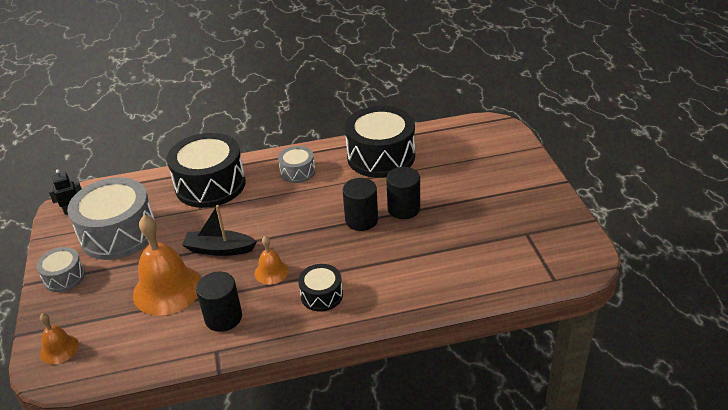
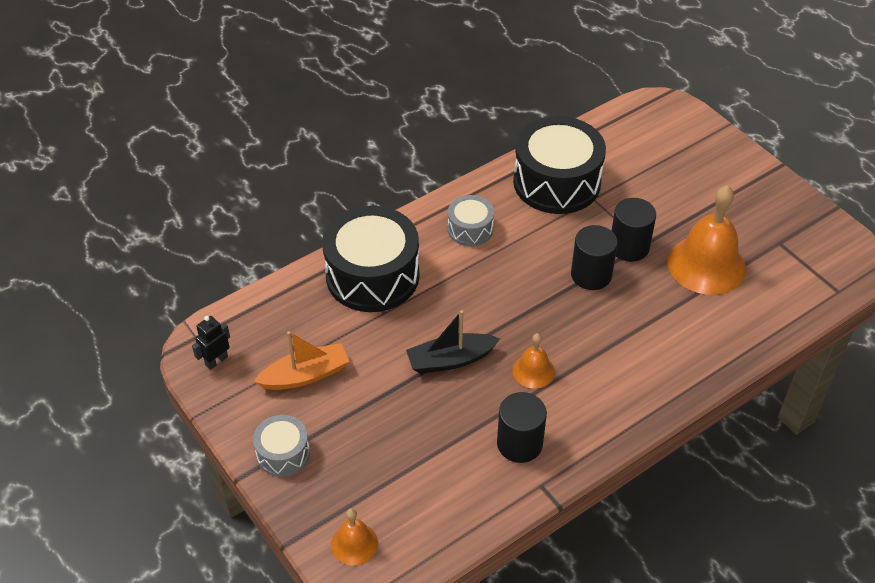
camera: 25 degrees left, 10 degrees up
(118, 233) = (305, 375): grey drum -> orange boat
(167, 289) = (426, 429): orange bell -> orange bell (706, 265)
(321, 295) = (610, 382): black drum -> none

